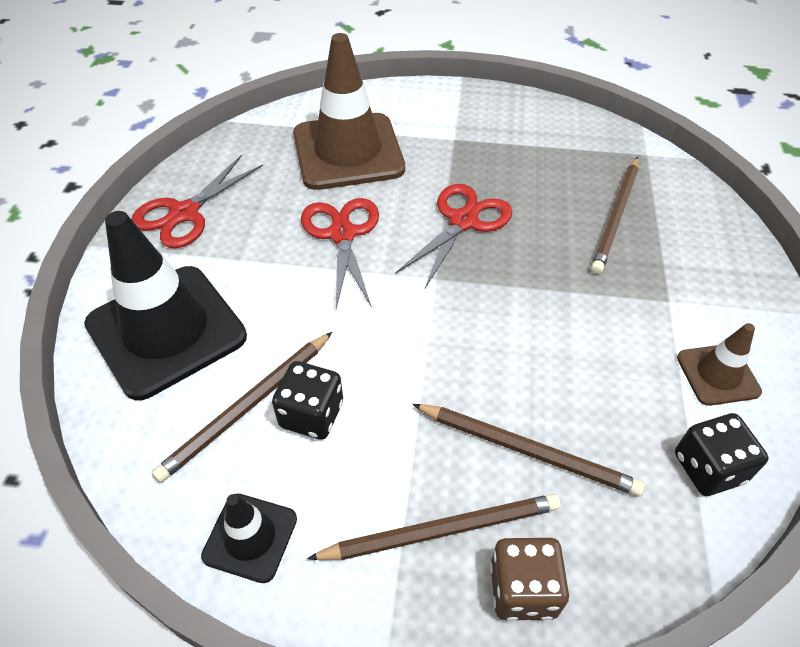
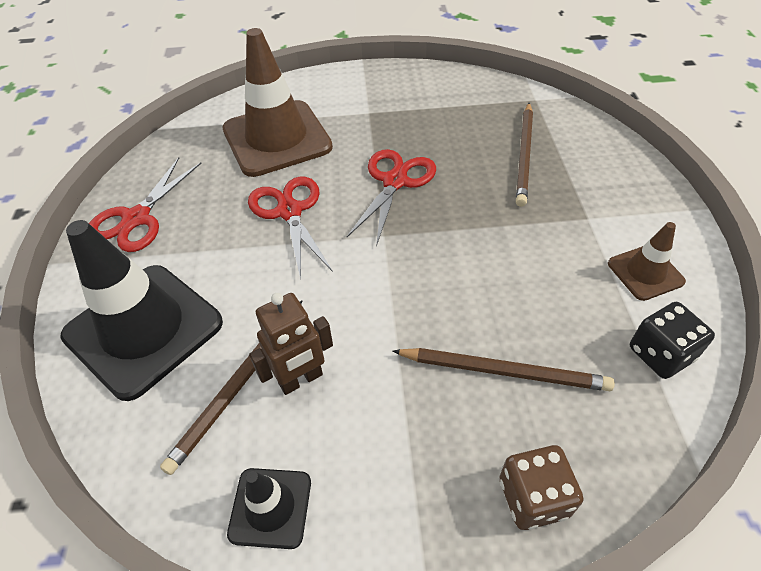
camera: 10 degrees left, 0 degrees up
(311, 414) = (301, 379): black dice -> brown robot
(442, 530) = (447, 460): brown pencil -> none

